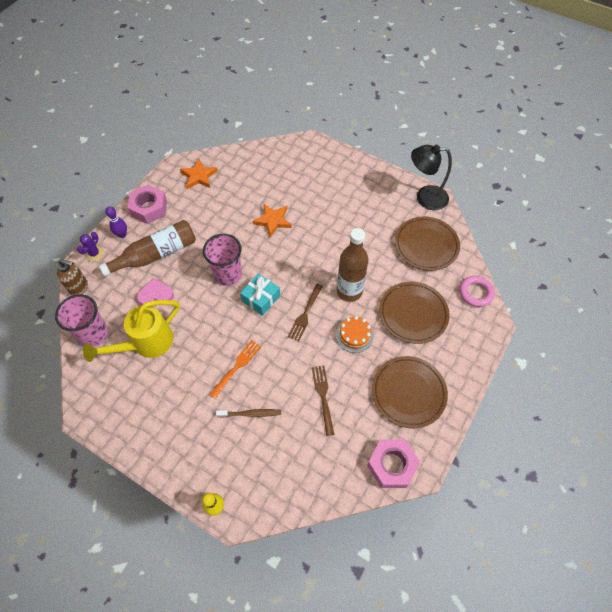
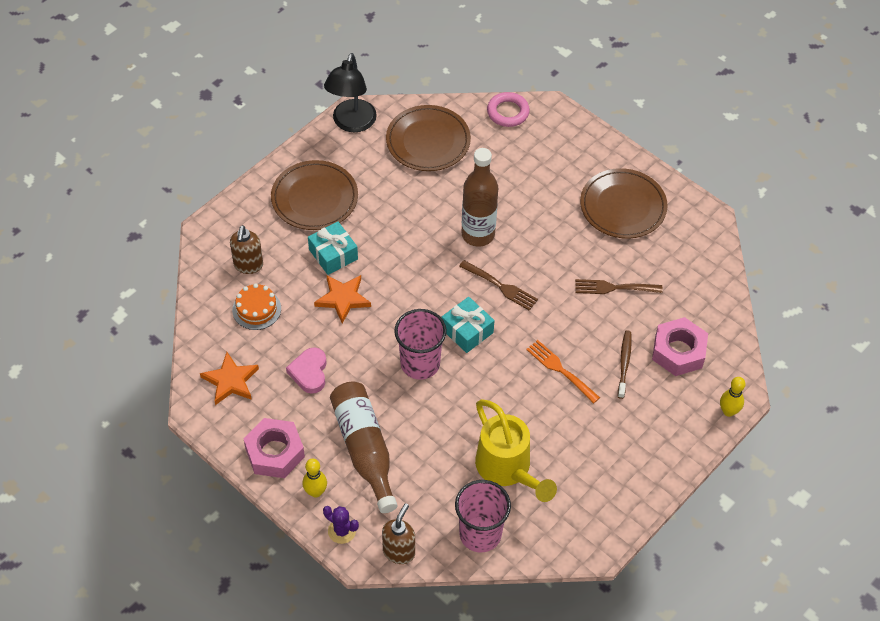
camera: 80 degrees left, 5 degrees down
(122, 234) = (315, 492): purple bowling pin -> yellow bowling pin
(156, 295) = (434, 453): pink heart -> pink heart (309, 372)
(288, 167) = (248, 265): none -> brown soap dispenser
(308, 208) = (333, 254): none -> turquoise gift
(354, 335) = (541, 242): orange cake -> orange cake (256, 309)
(391, 465) = (702, 241): pink nut -> pink nut (678, 352)
(413, 314) = (523, 178): brown plate -> brown plate (314, 198)

